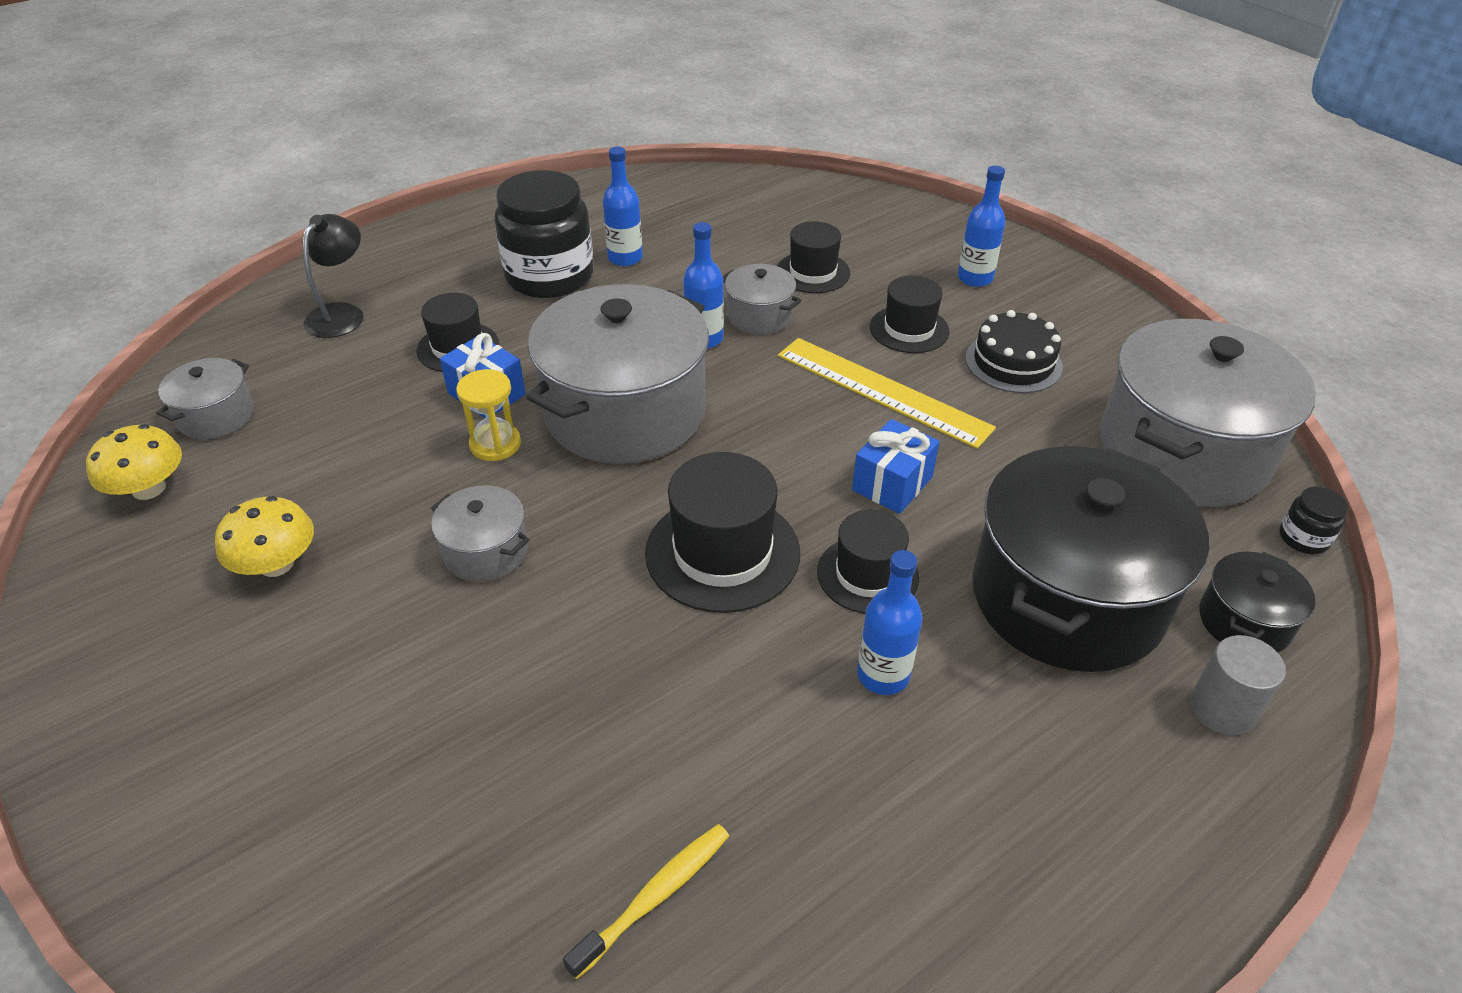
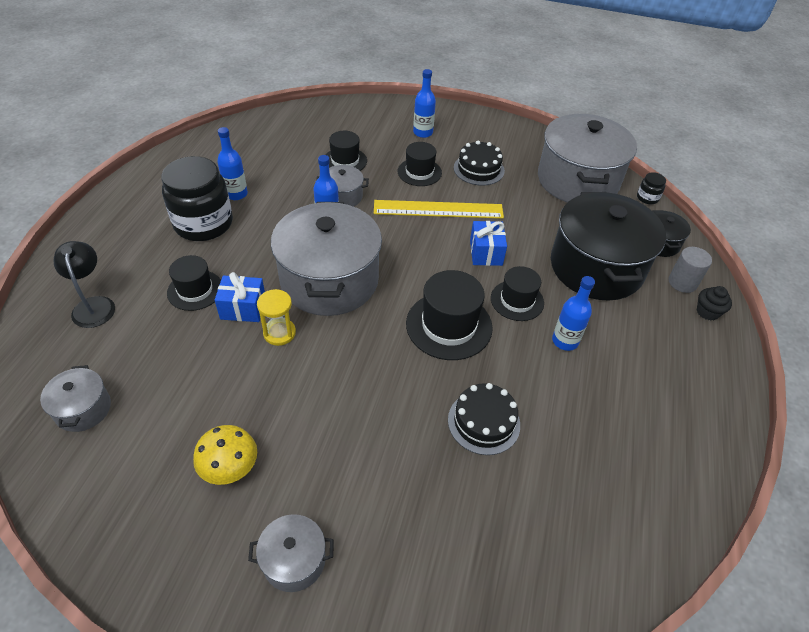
camera: 40 degrees left, 5 degrees up
(149, 488) = (91, 475): yellow mushroom -> none
(486, 551) = (338, 391): grey pot -> grey pot (294, 560)
(627, 709) = (483, 422): none -> black cake
(655, 896) = (576, 490): yellow toothbrush -> none
(1222, 786) = (707, 312): none -> black cupcake

